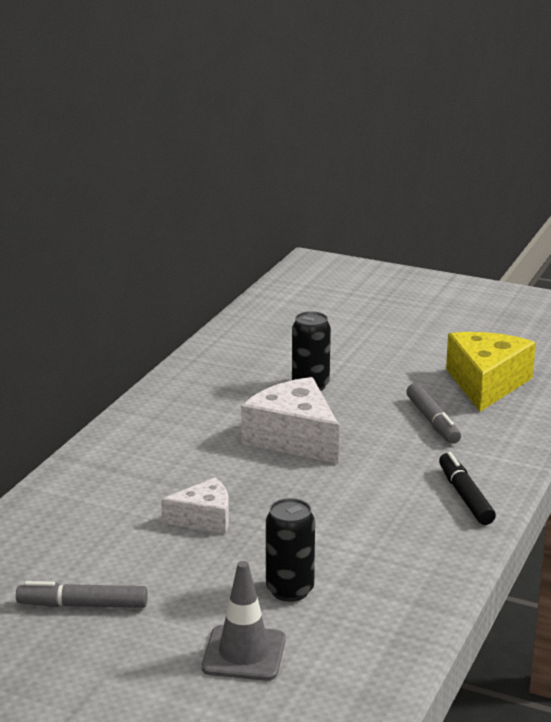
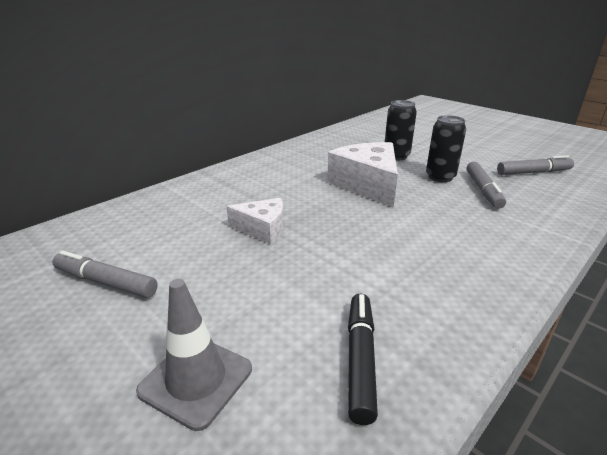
camera: 20 degrees right, 5 degrees up
(290, 590) = (291, 312): black can -> black can (440, 177)
(465, 496) = (500, 254): black marker -> black marker (360, 359)
(486, 383) = (533, 172): yellow cheese -> grey marker

